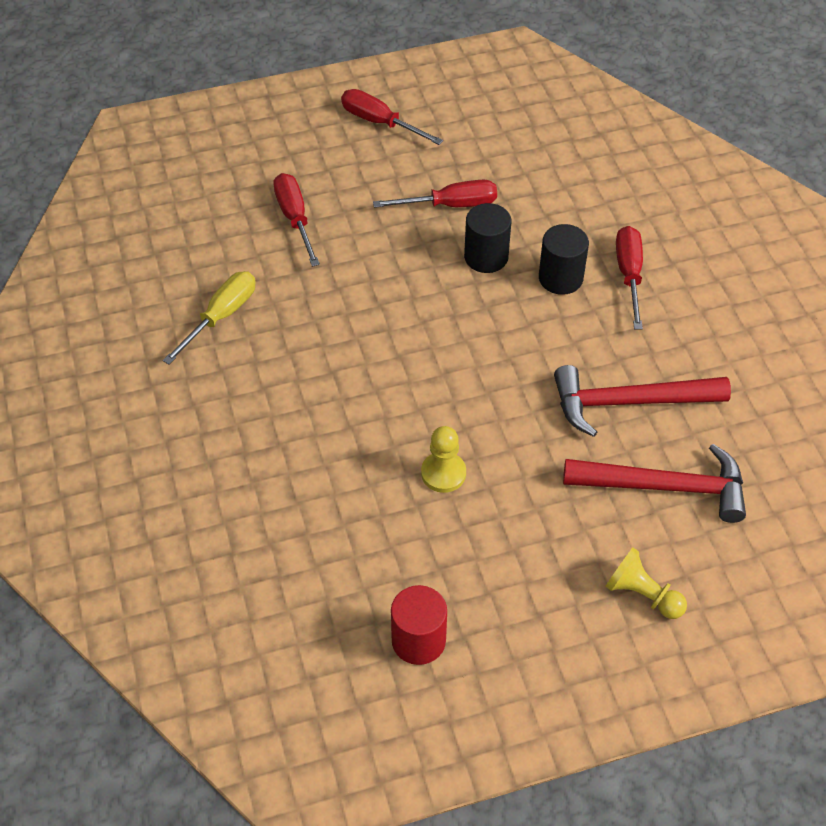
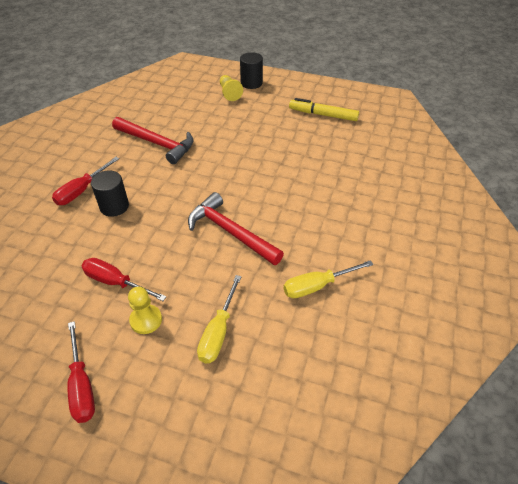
camera: 145 degrees left, 5 degrees down
(295, 218) = (218, 332): red screwdriver -> yellow screwdriver
(418, 640) = (323, 115): red cylinder -> yellow marker
(443, 473) = (263, 156): yellow pawn -> yellow pawn (146, 320)
(486, 257) = (135, 238): black cylinder -> black cylinder (251, 83)
(665, 487) = (182, 114): red hammer -> red hammer (230, 232)

